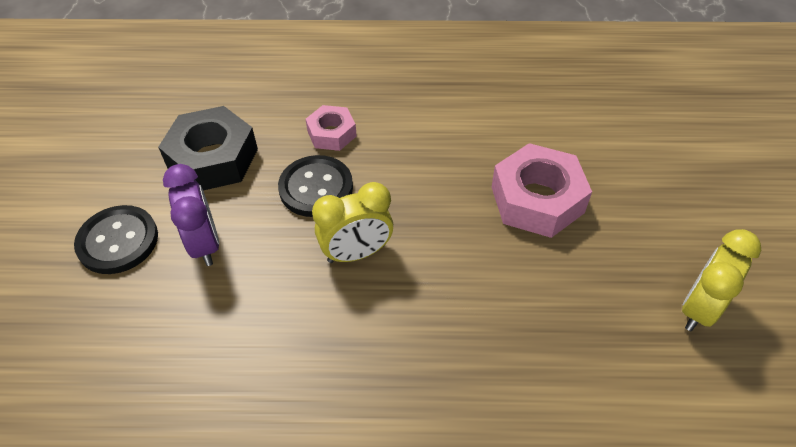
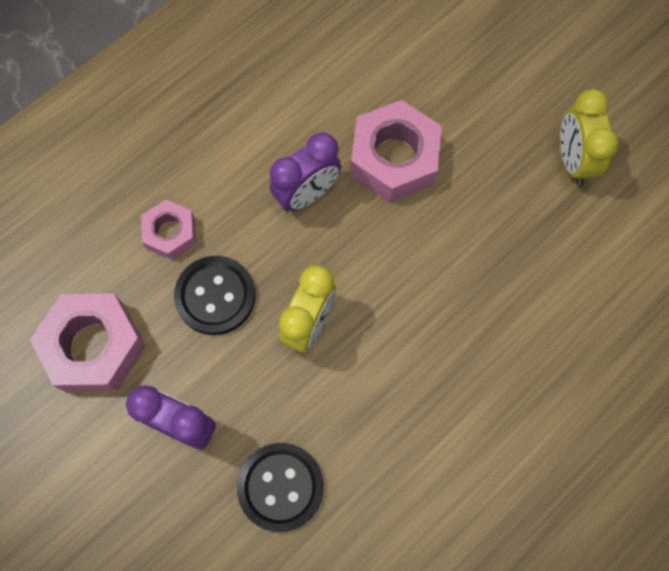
camera: 45 degrees left, 20 degrees up
(118, 241) = (107, 489): black button -> black button (280, 487)
(213, 158) = (94, 346): black nut -> pink nut
(446, 175) = (307, 194): none -> purple clock

